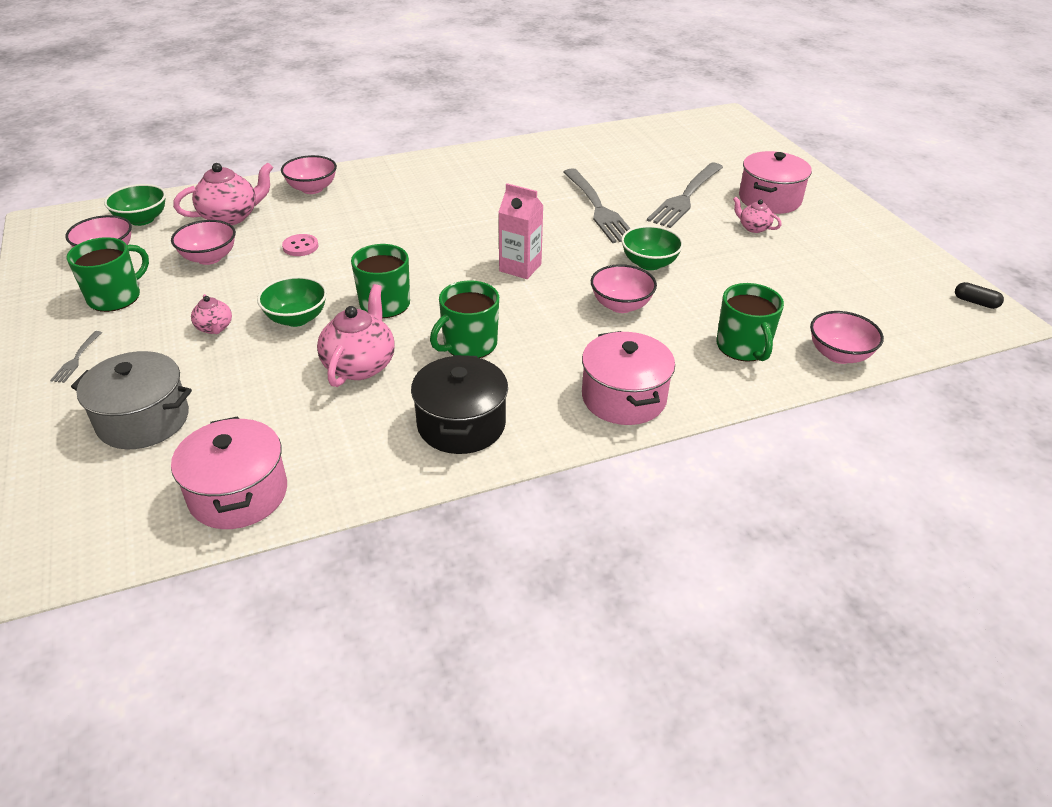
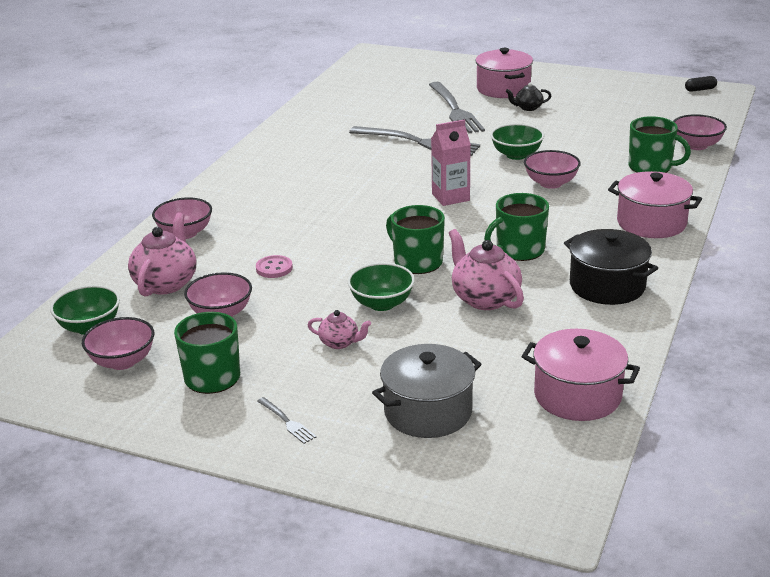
camera: 45 degrees left, 10 degrees down
(469, 345) = (519, 250): green mug -> green mug turned 60 degrees clockwise
(753, 228) = (528, 108): pink teapot -> black teapot

